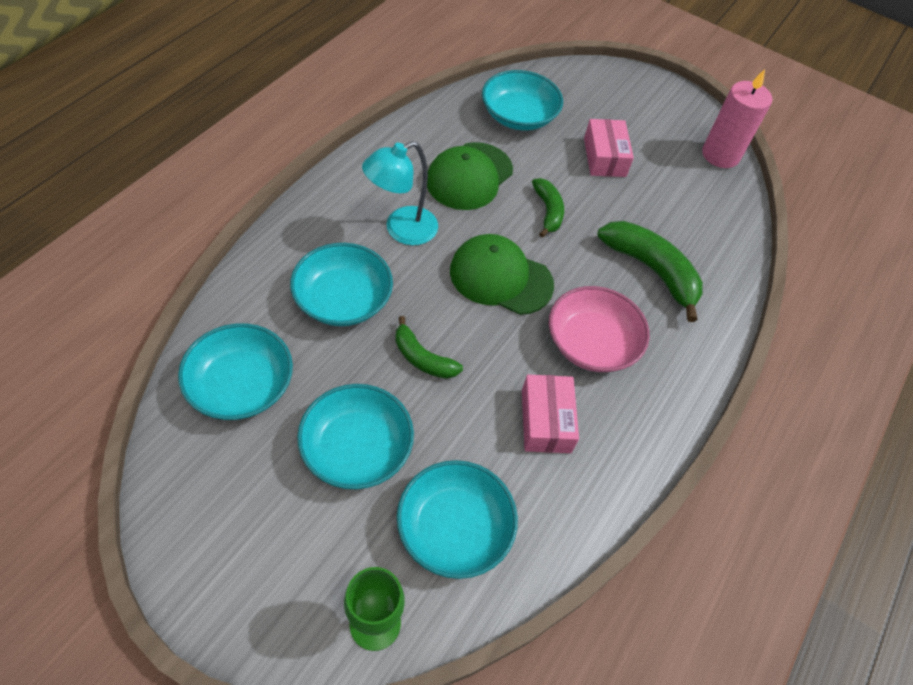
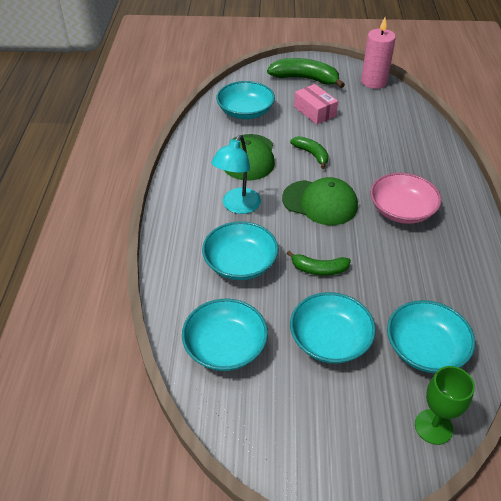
camera: 25 degrees left, 10 degrees down
(500, 277) = (320, 202): green cap -> green cap turned 150 degrees counterclockwise
(546, 421) = (417, 264): pink box -> none
(651, 270) = (396, 157): green banana -> green banana (305, 79)

